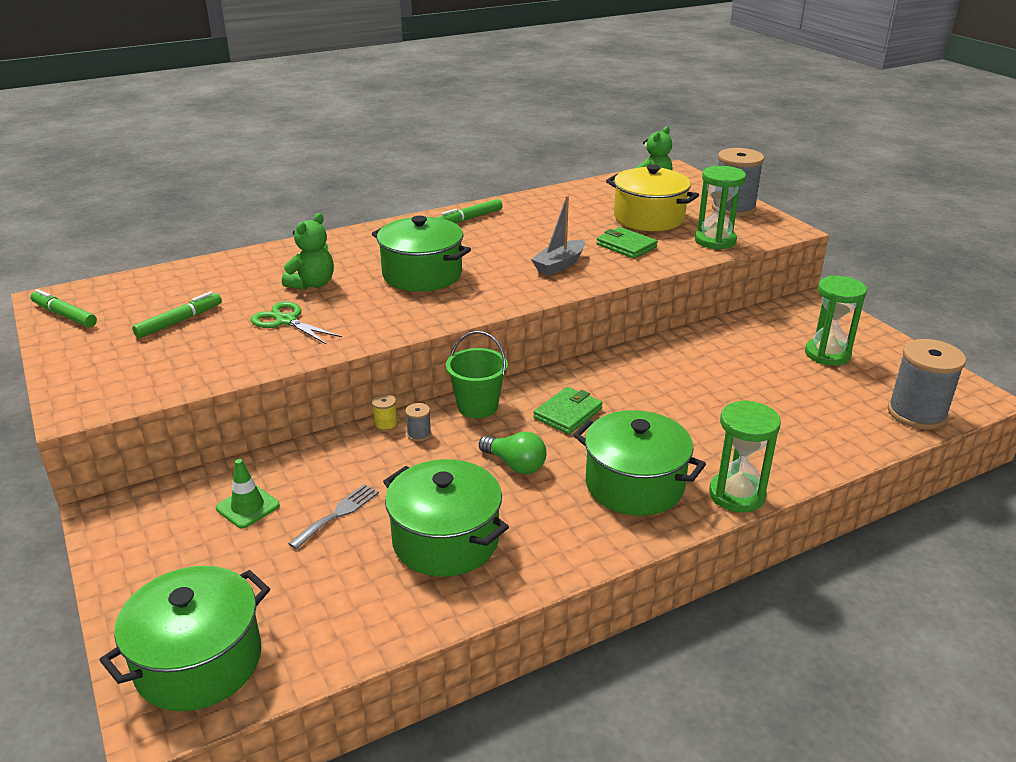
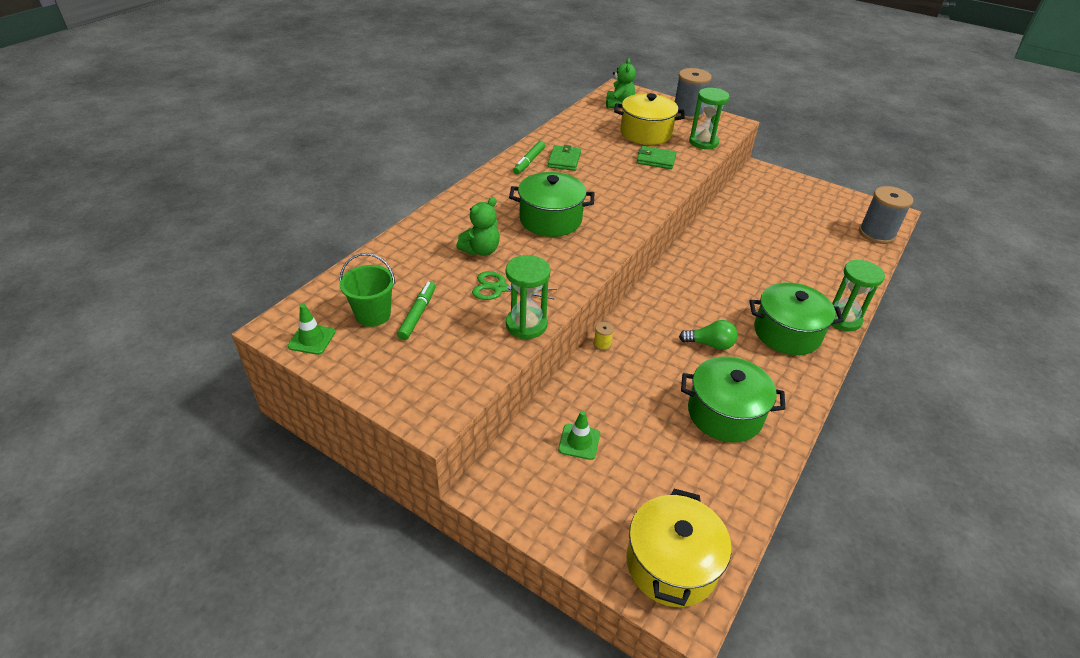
camera: 30 degrees left, 10 degrees up
(64, 315) = (311, 339): green marker -> green traffic cone
(199, 661) = (671, 564): green pot -> yellow pot
(312, 284) = (481, 250): green teddy bear -> green teddy bear turned 45 degrees clockwise
(338, 514) = (642, 422): grey fork -> none
(419, 434) = (630, 343): grey spool -> none
(477, 406) = (645, 309): green bucket -> green bucket (373, 315)
(559, 265) = (631, 186): grey boat -> none
(568, 413) = (703, 296): green wallet -> green wallet (564, 160)
(827, 354) = (799, 206): green hourglass -> green hourglass (526, 325)

